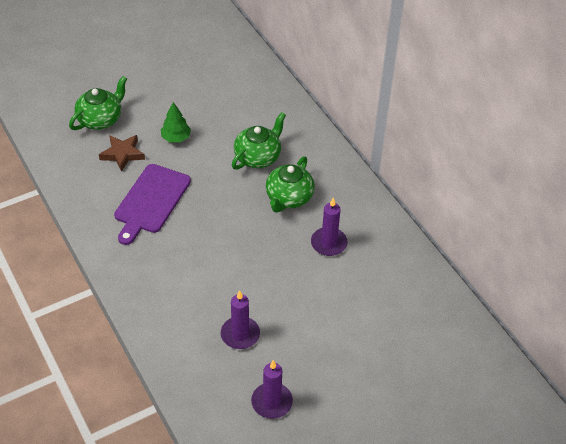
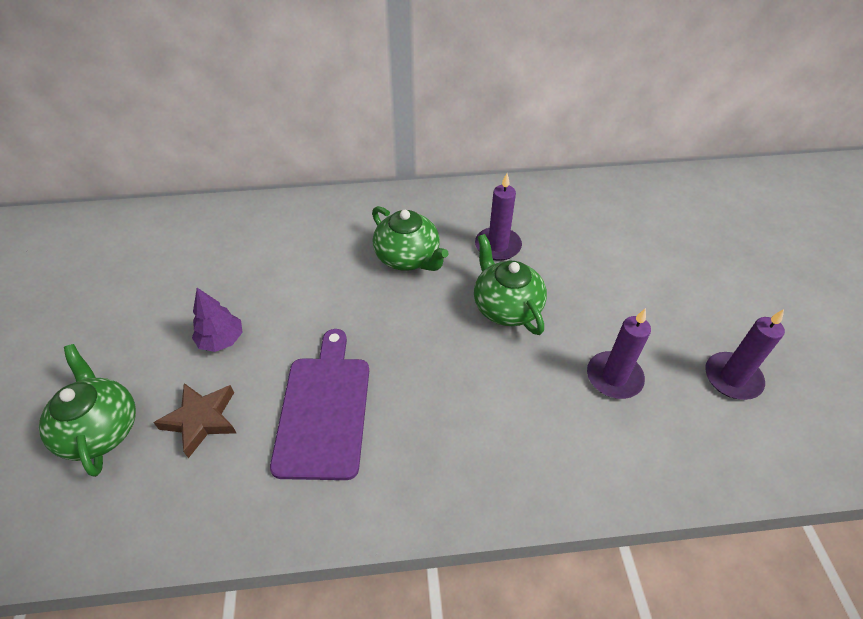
camera: 65 degrees left, 0 degrees up
(151, 201) = (323, 410): purple cutting board -> purple cutting board turned 135 degrees counterclockwise
(176, 138) = (221, 340): green tree -> purple tree
(258, 157) = (322, 264): green teapot -> green teapot (506, 307)

